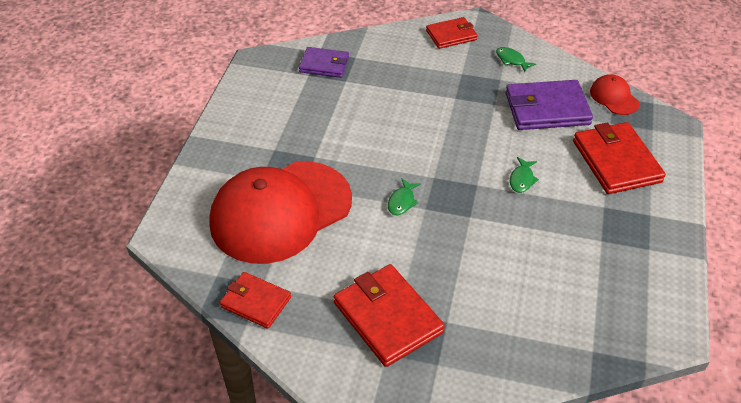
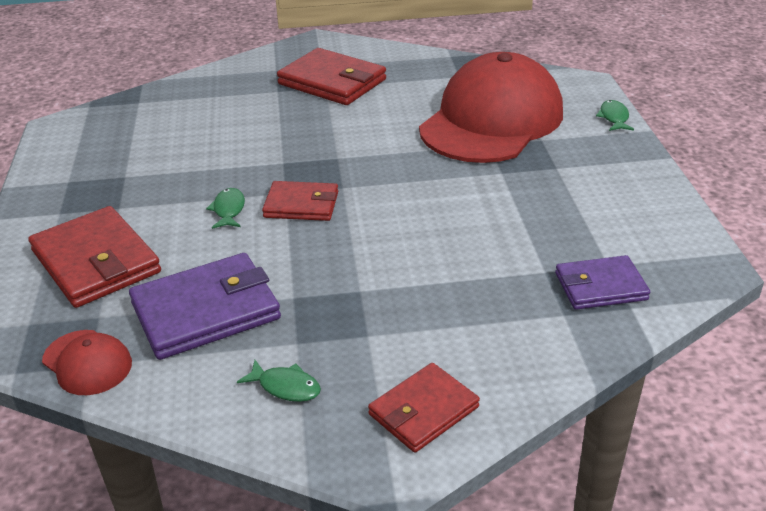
camera: 160 degrees right, 10 degrees down
(255, 302) = (454, 66): red wallet -> red wallet (301, 205)
(402, 201) = (367, 157): green fish -> green fish (614, 118)

